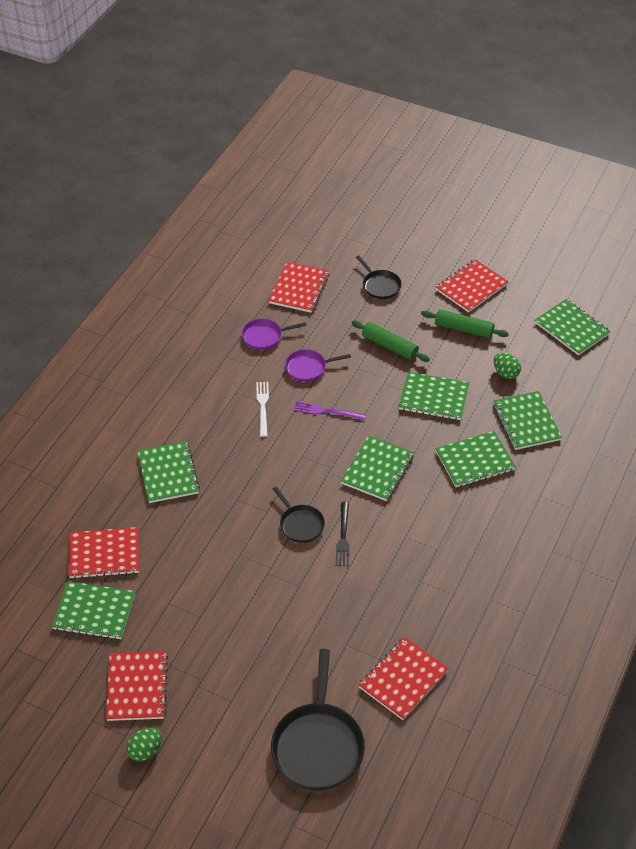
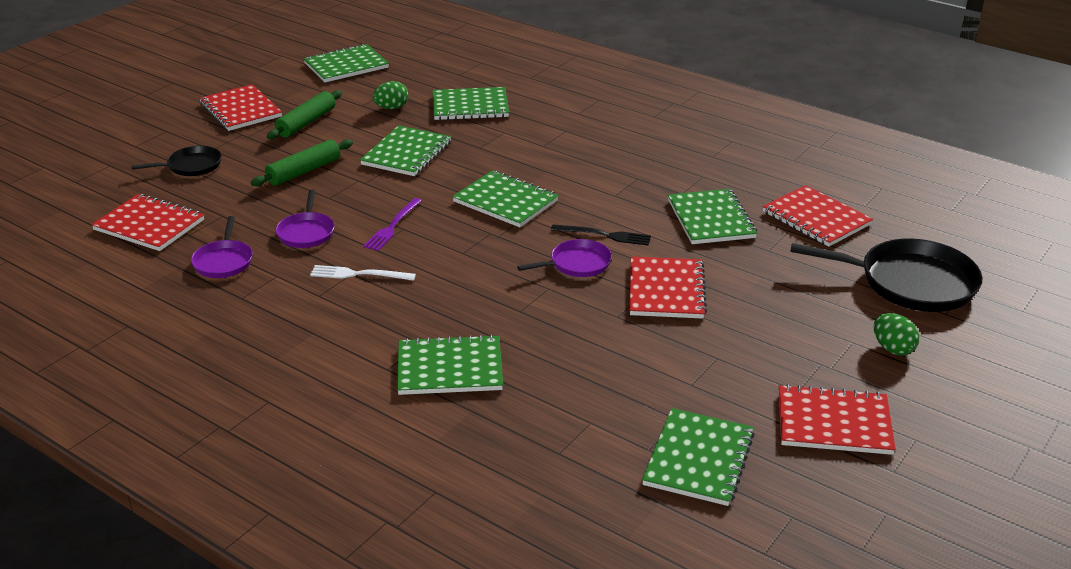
camera: 80 degrees left, 15 degrees down
(104, 554) = (589, 442): red notebook -> red notebook (666, 290)
(145, 750) = (937, 421): green egg -> green egg (892, 348)
(300, 524) = (577, 264): black pan -> purple pan
(474, 460) = (514, 141): green notebook -> green notebook (710, 219)

